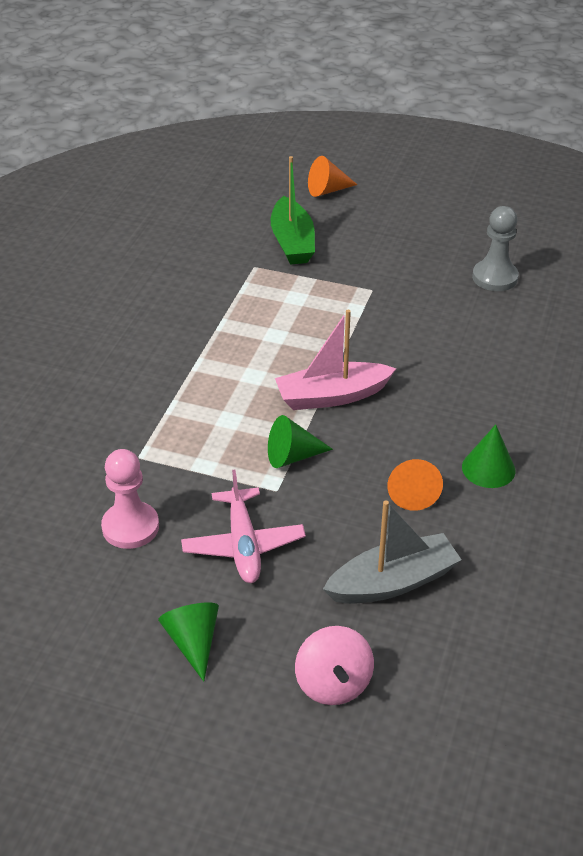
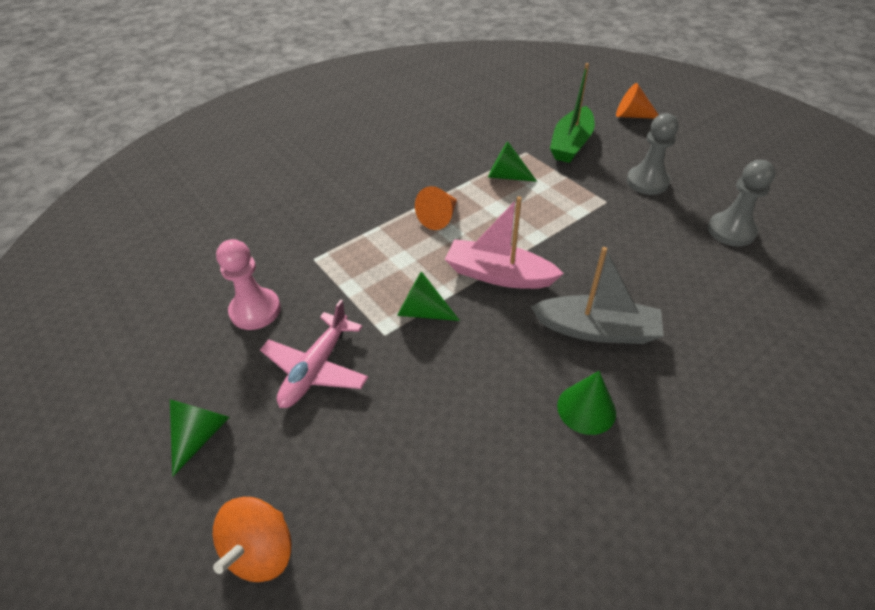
camera: 35 degrees right, 5 degrees up
(257, 299) = (506, 176): none -> green cone
(333, 684) = (261, 551): pink spinning top -> orange spinning top
(393, 257) = (647, 182): none -> grey pawn
(393, 582) = (402, 476): grey boat -> grey boat (597, 330)
(412, 492) = (494, 395): orange cone -> orange cone (439, 217)

